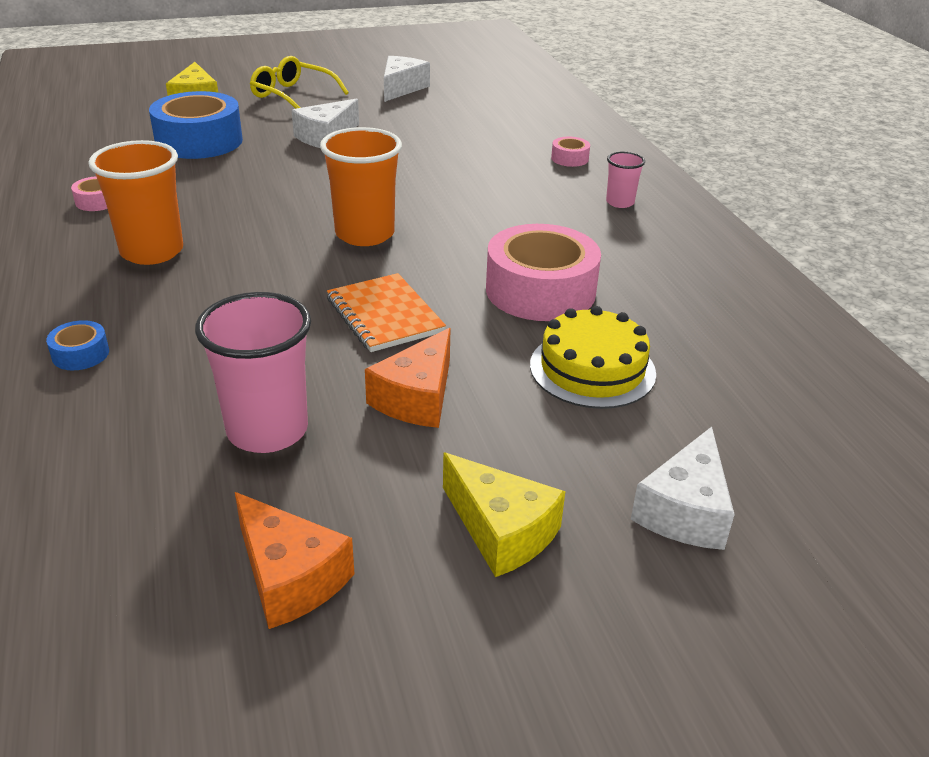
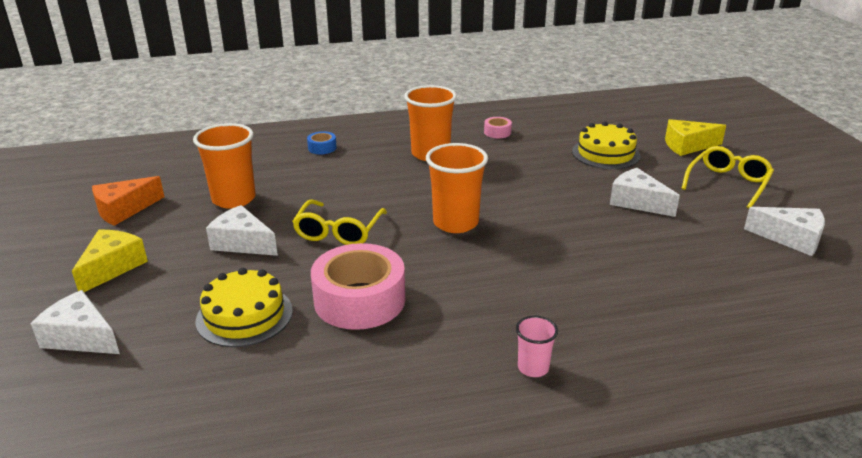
camera: 95 degrees right, 5 degrees down
(199, 141) = (605, 153): blue tape -> yellow cake
(267, 430) = (234, 199): pink cup -> orange cup
(384, 315) = (338, 232): orange notebook -> yellow glasses
(417, 397) = (242, 243): orange cheese -> white cheese
(501, 531) = (112, 267): yellow cheese -> yellow cheese turned 150 degrees clockwise
(569, 158) = (641, 342): pink tape -> none

